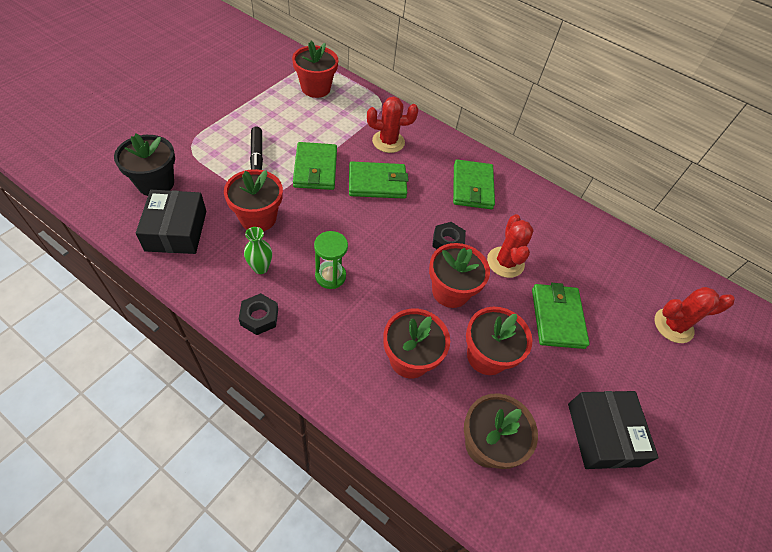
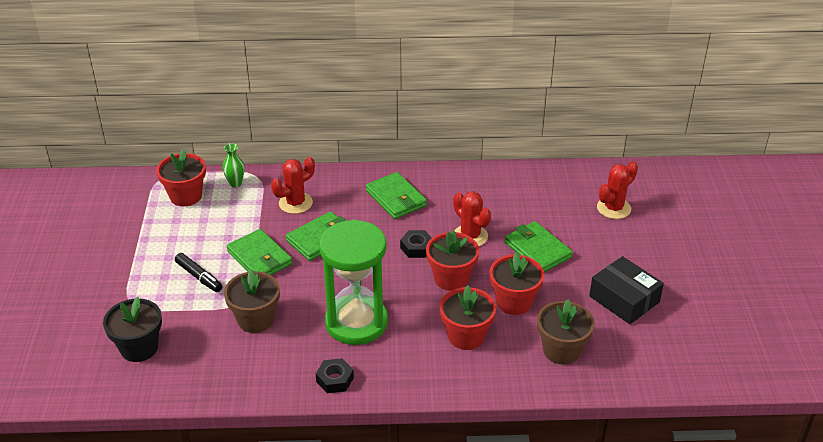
camera: 30 degrees left, 15 degrees down
(176, 230) = (201, 368): black box -> none
(258, 218) = (255, 319): red flower pot -> brown flower pot
(260, 268) = (298, 350): green vase -> green vase (235, 183)
(330, 276) = (356, 322): green hourglass -> green hourglass, size x2.14

